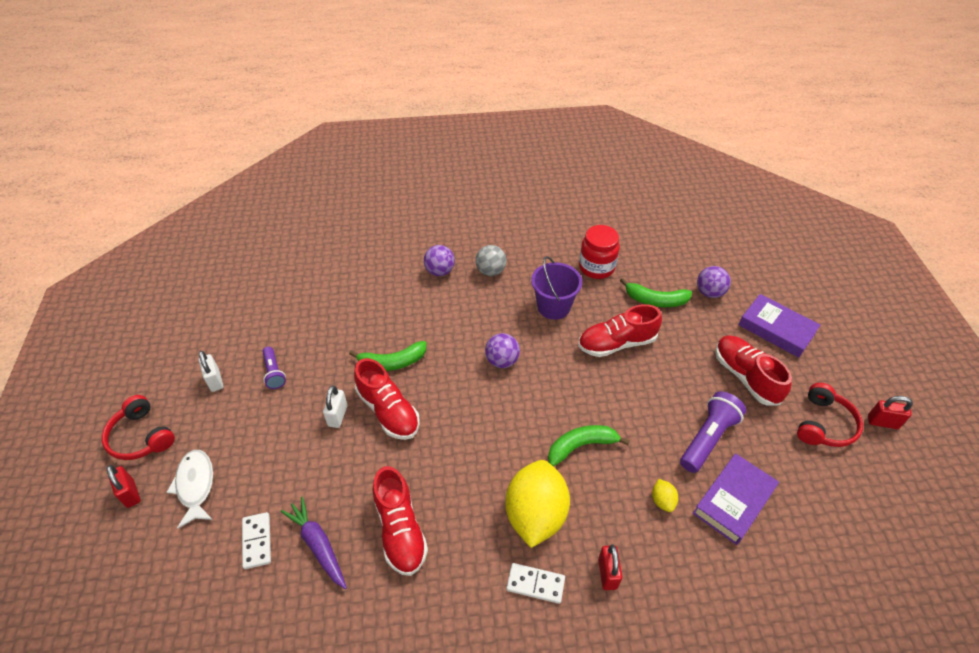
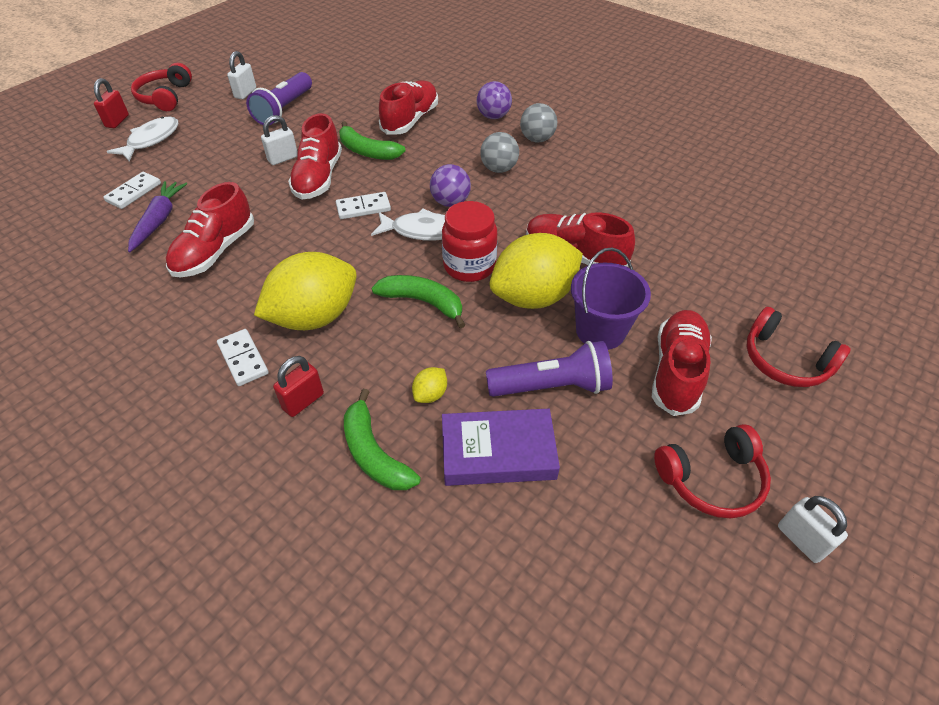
camera: 45 degrees right, 0 degrees up
(274, 372) = (284, 110): purple flashlight -> purple flashlight, size x1.67
(387, 314) = (410, 120): none -> red shoe
(453, 409) = (363, 208): none -> white domino
(497, 312) = (499, 169): none -> grey ball
(513, 396) = (422, 231): none -> white fish
(553, 307) = (555, 194): purple bucket -> purple bucket (600, 331)
(596, 267) = (644, 191): red jar -> red jar (469, 266)
(631, 389) = (533, 297): none -> yellow lemon
(655, 300) = (669, 249): green banana -> green banana (374, 453)
(709, 292) = (746, 280): purple ball -> none
(776, 329) = (785, 360): purple book -> red headphones
(882, 422) = (801, 540): red padlock -> white padlock

